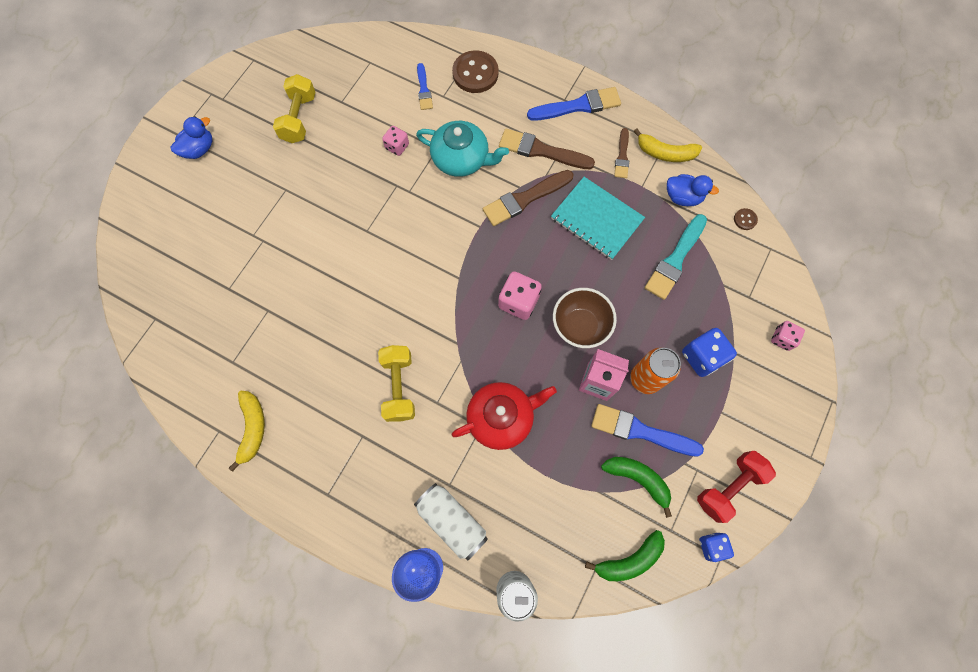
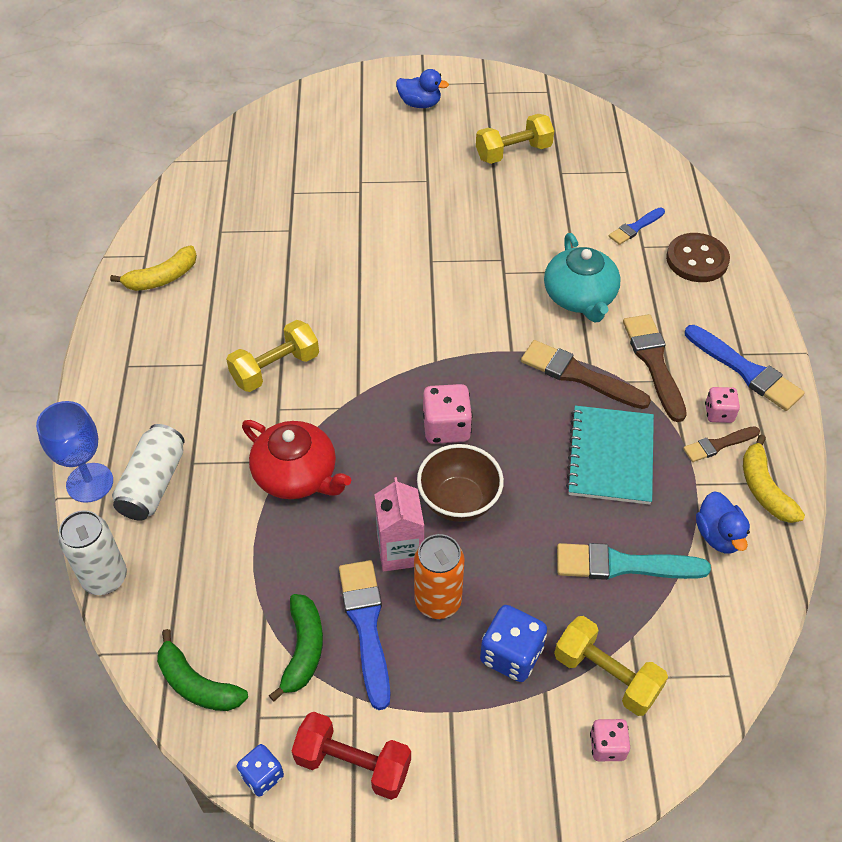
camera: 60 degrees right, 20 degrees down
(397, 146) = (547, 238): pink dice -> pink dice (719, 413)
(740, 313) = (606, 675): none -> yellow dumbbell
(745, 219) = (748, 623): brown button -> none

